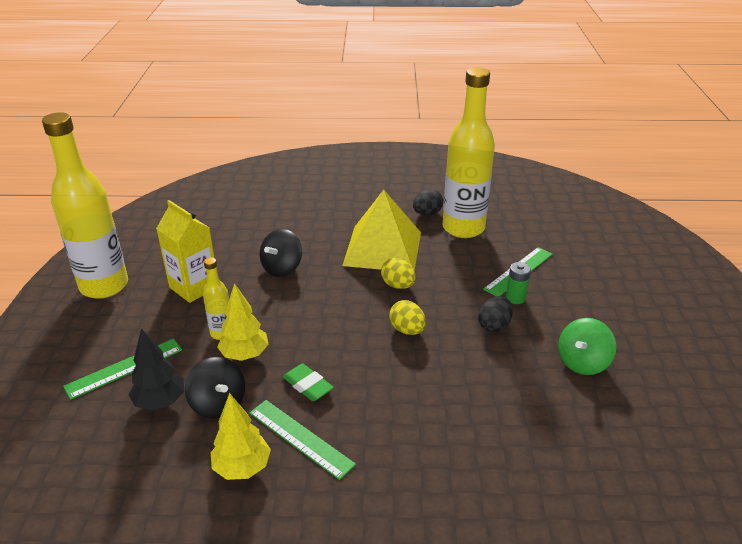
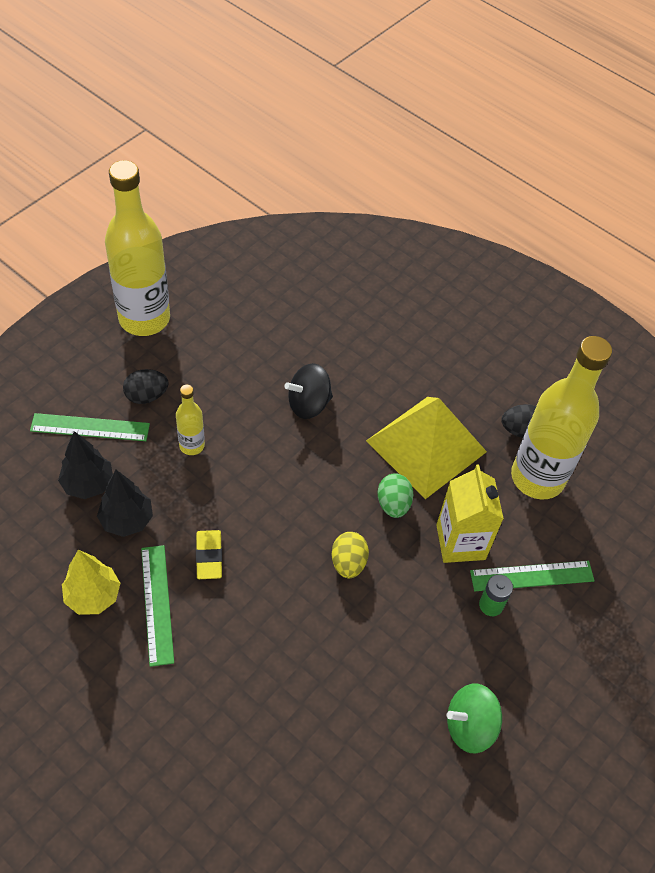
camera: 35 degrees right, 20 degrees up
(194, 287) = (214, 373): yellow carton -> yellow carton (460, 542)
(218, 404) = (127, 520): black spinning top -> black tree
(244, 355) = (189, 484): yellow tree -> none
(307, 385) = (209, 556): green eraser -> yellow eraser
(398, 285) = (393, 504): yellow egg -> green egg
(494, 326) = (433, 620): black egg -> black egg (146, 396)

